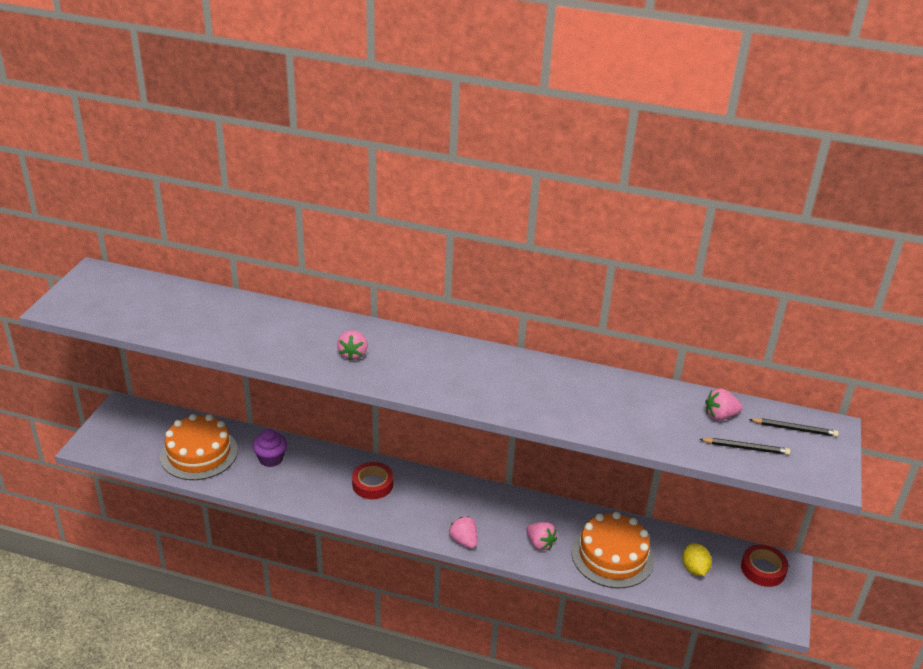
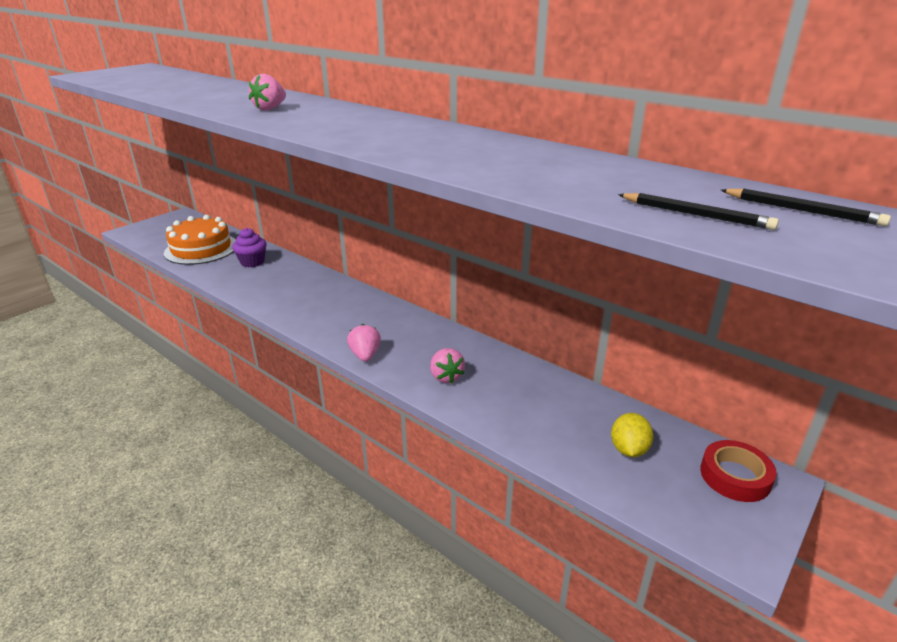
camera: 25 degrees right, 5 degrees down
(372, 484) = (320, 295): red tape -> none
(612, 555) = (525, 408): orange cake -> none
(720, 416) = (675, 185): pink strawberry -> none

